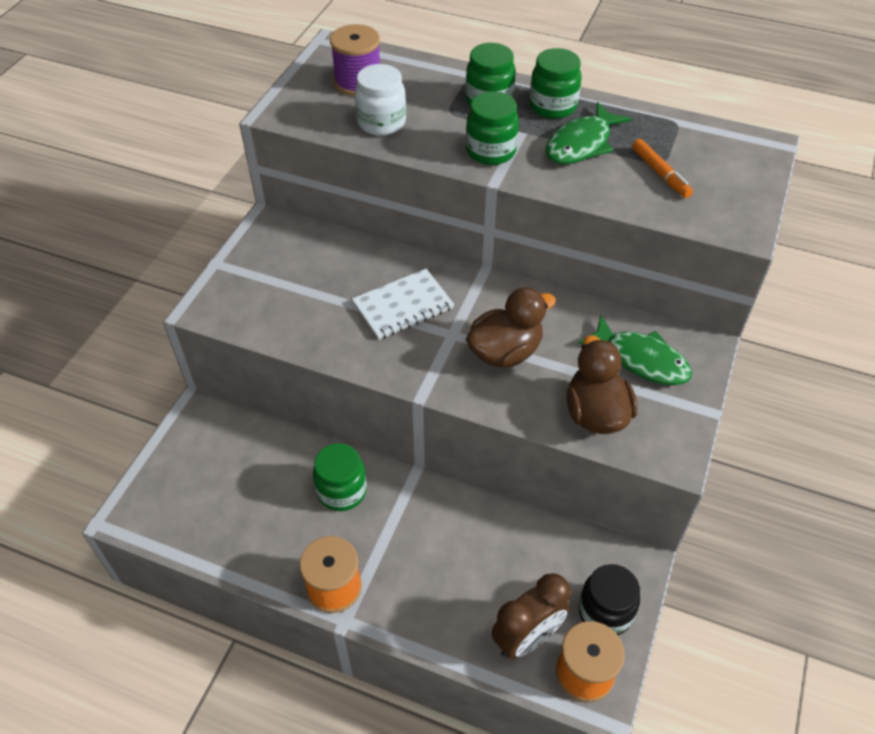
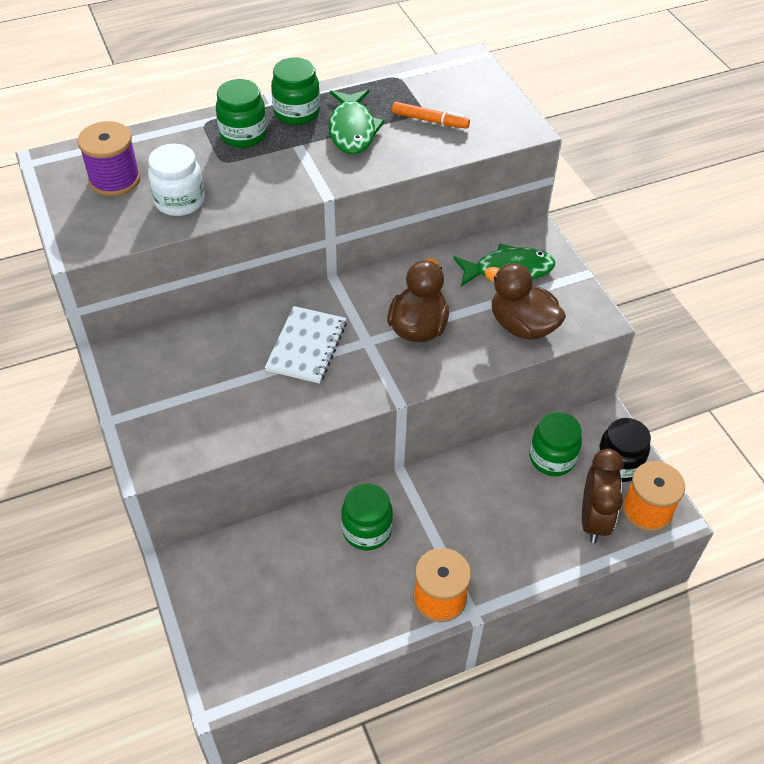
camera: 45 degrees left, 0 degrees up
(491, 151) = (294, 173): green jar -> green jar (552, 458)

